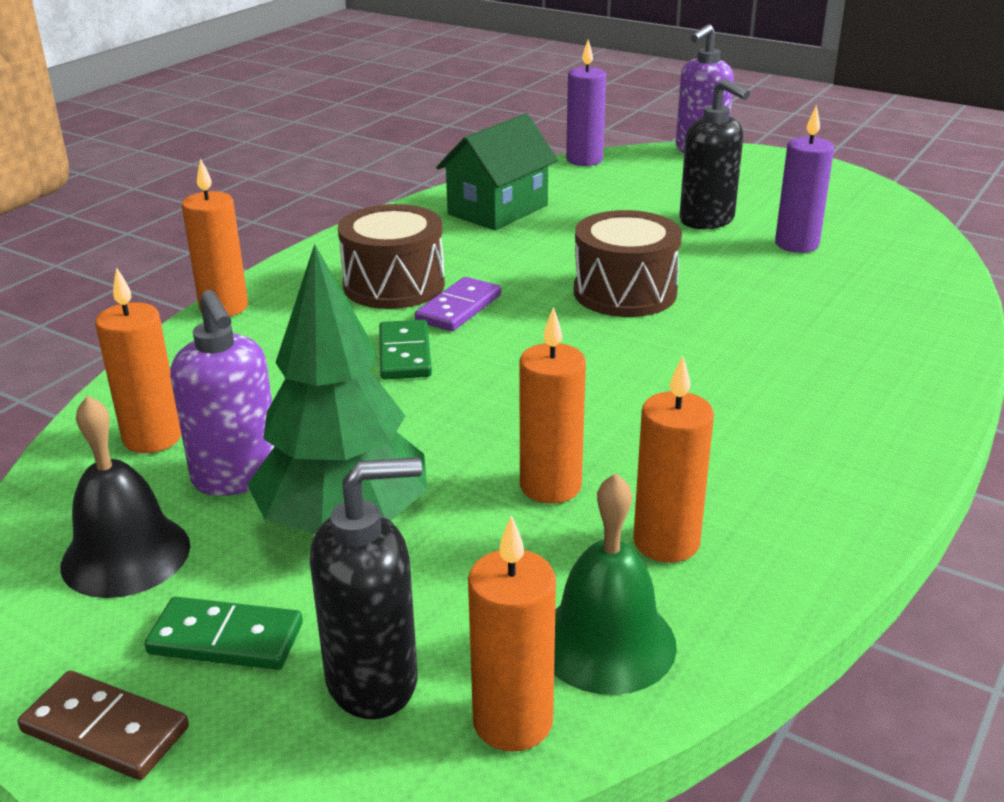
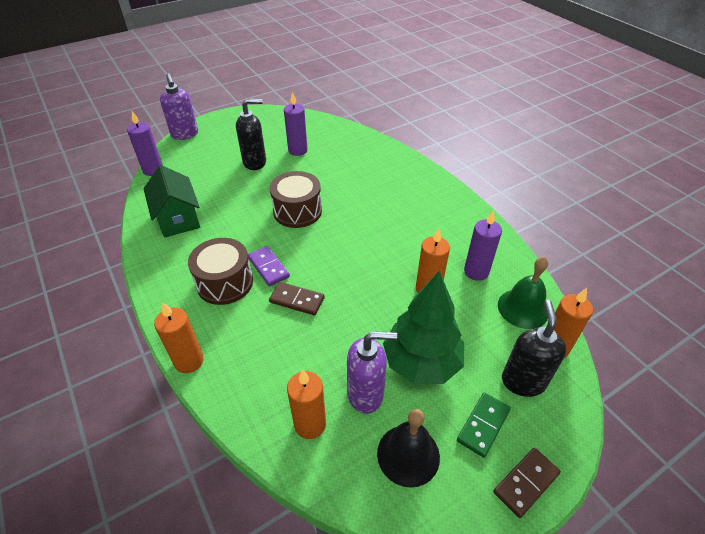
camera: 65 degrees left, 15 degrees up
(404, 354) = (297, 300): green domino -> brown domino
(666, 542) = (476, 271): orange candle -> purple candle

